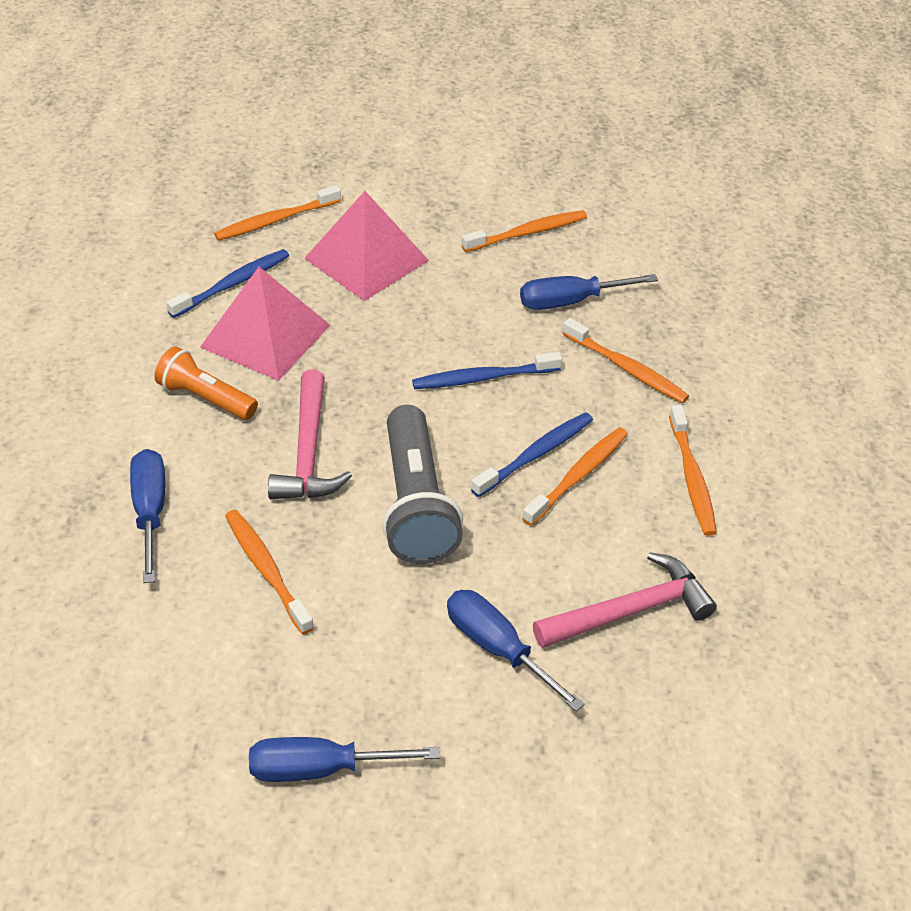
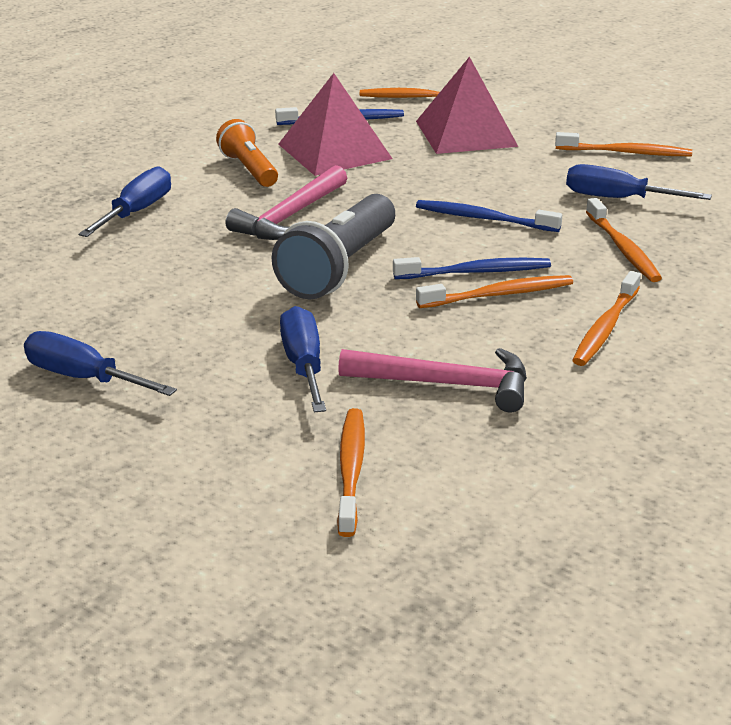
camera: 35 degrees right, 15 degrees down
(267, 570) = (180, 265): orange toothbrush -> orange toothbrush (351, 471)

